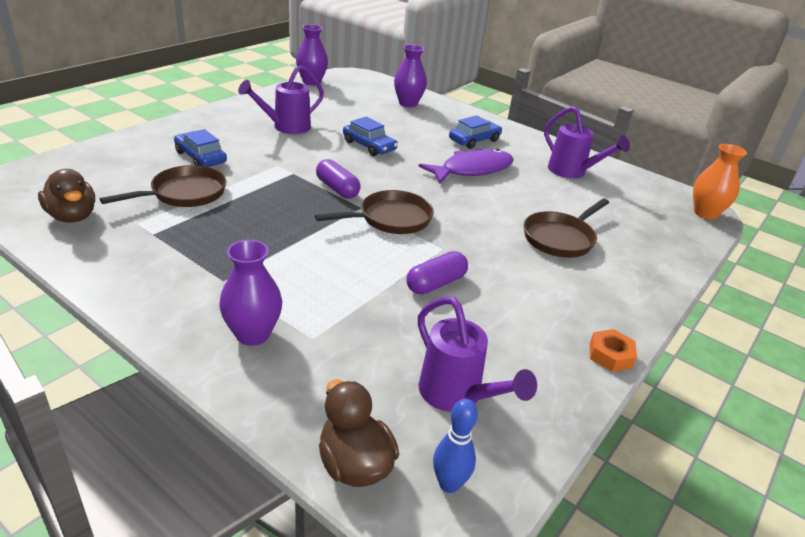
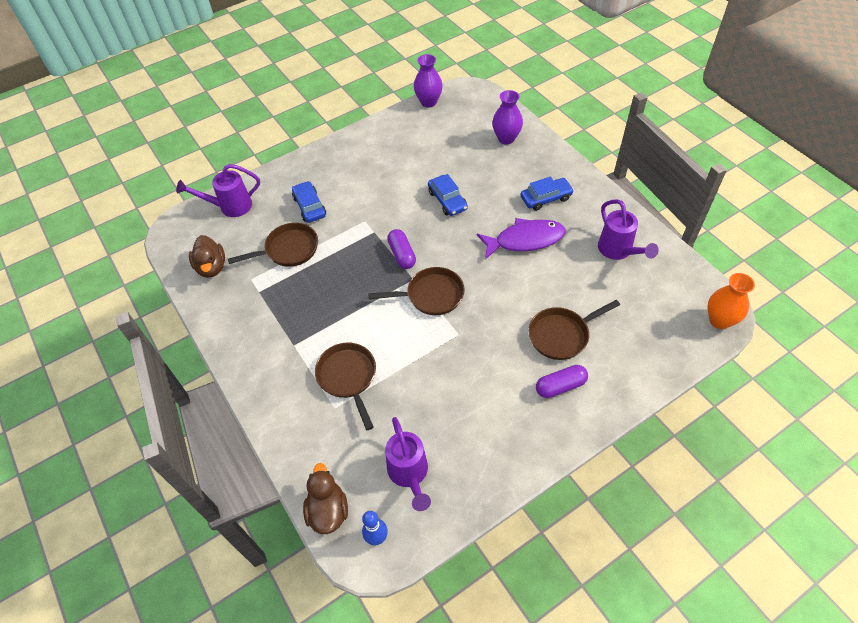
camera: 25 degrees right, 20 degrees up
(253, 334) = (299, 397): purple vase -> none
(285, 127) = (386, 170): purple watering can -> purple watering can (230, 207)
(318, 304) = (348, 377): none -> brown pan
(436, 283) = (437, 370): purple capsule -> purple capsule (560, 386)
(610, 355) = (535, 462): orange nut -> none

